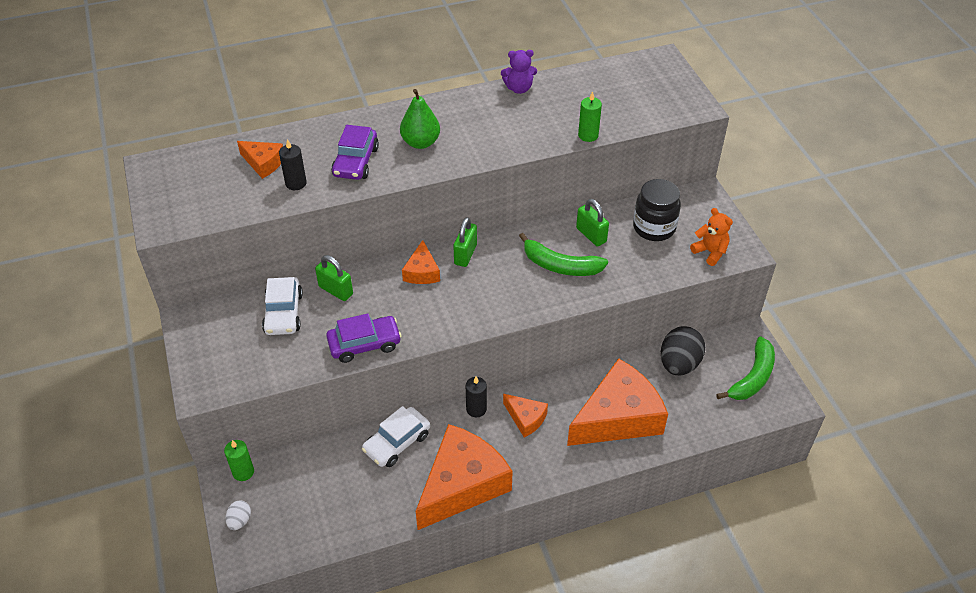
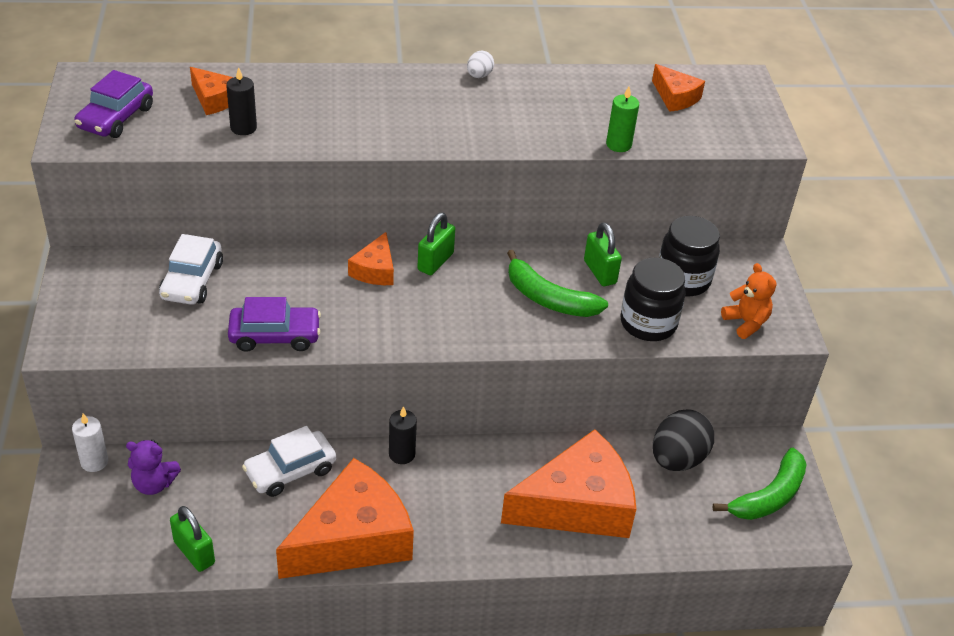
camera: 10 degrees right, 5 degrees down
(240, 521) = (69, 516): white egg -> white egg (479, 76)
(243, 472) = (94, 462): green candle -> white candle
(336, 290) = (263, 269): green padlock -> green padlock (194, 552)
(356, 161) = (324, 119): purple car -> purple car (116, 118)
(420, 142) = (409, 113): green pear -> none
(519, 88) = (552, 78): purple teddy bear -> purple teddy bear (154, 484)
(526, 418) = (459, 479): orange cheese -> orange cheese (675, 97)
(640, 269) = (648, 323): none -> black jar

